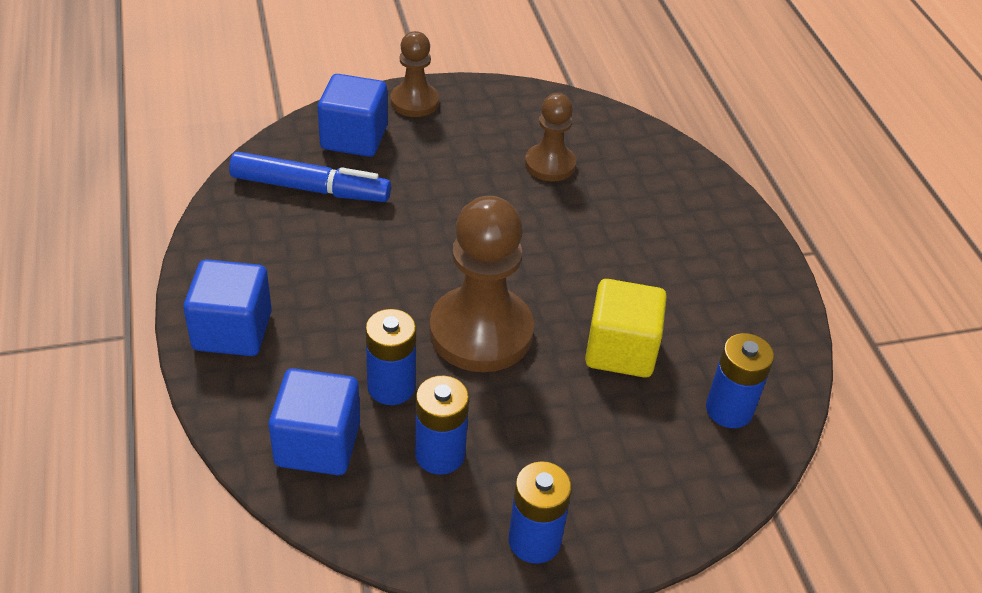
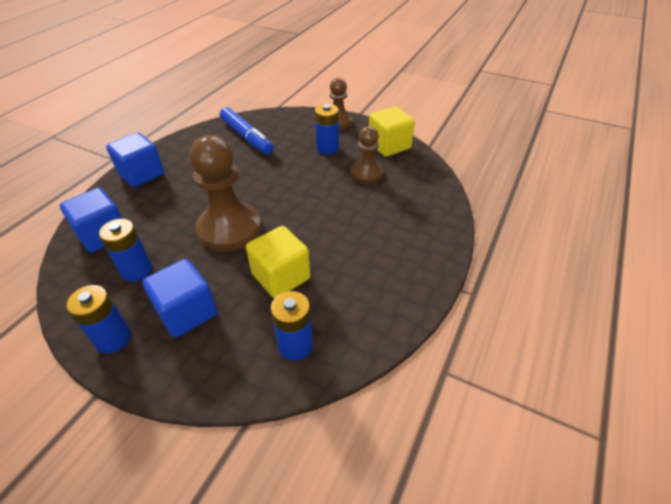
camera: 45 degrees right, 0 degrees up
(354, 138) = (292, 125): blue cube -> blue cube (187, 312)
(391, 387) = (161, 229): blue battery -> blue battery (327, 148)
(528, 109) = (389, 146): none -> yellow cube

